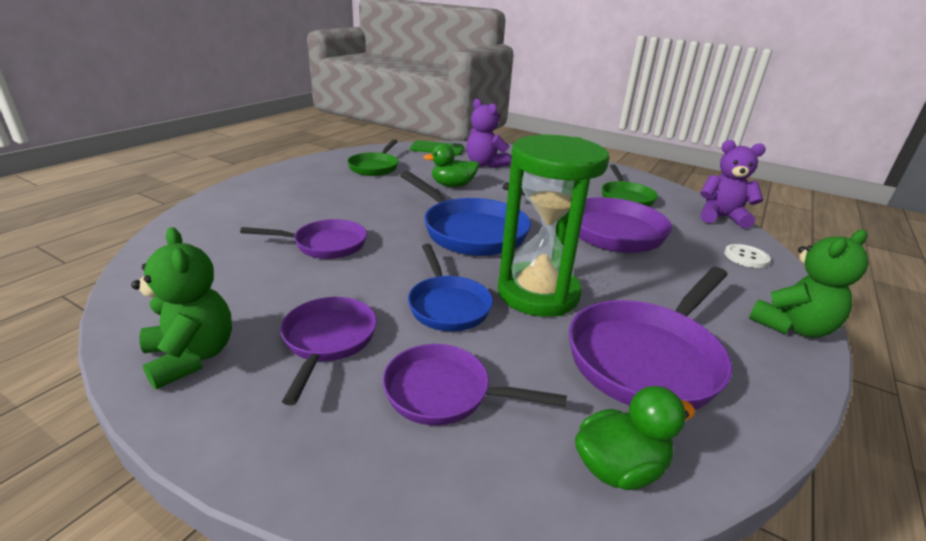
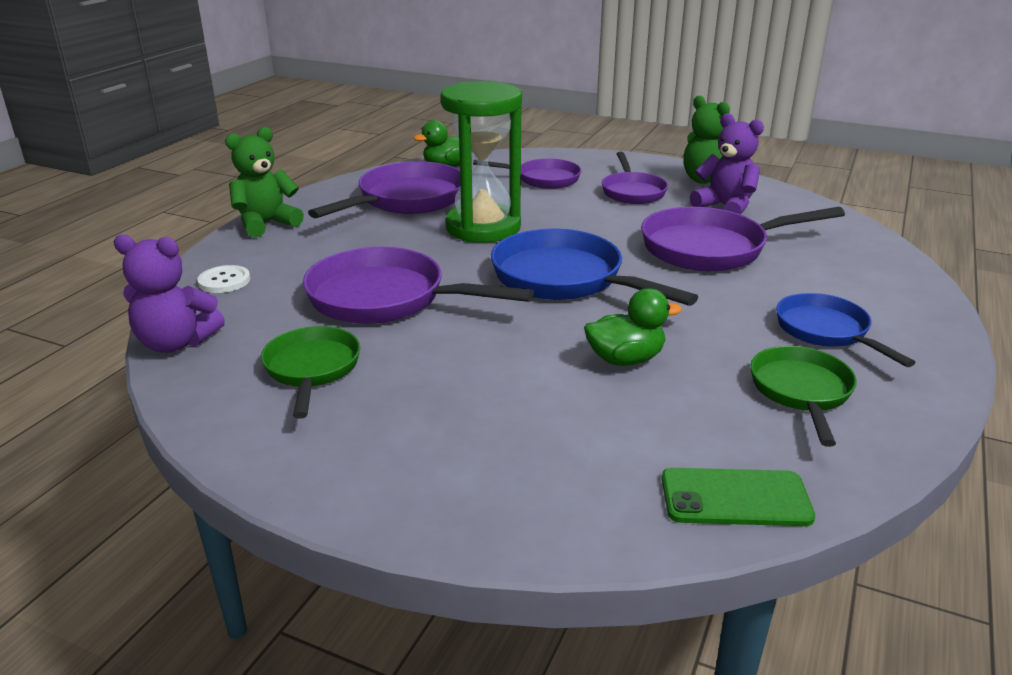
camera: 175 degrees right, 0 degrees up
(325, 245) = (711, 248): purple pan -> purple pan, size x1.61
(447, 305) = (560, 214): blue pan -> blue pan (826, 331)
(485, 164) = (588, 439): purple teddy bear -> purple teddy bear (725, 207)

